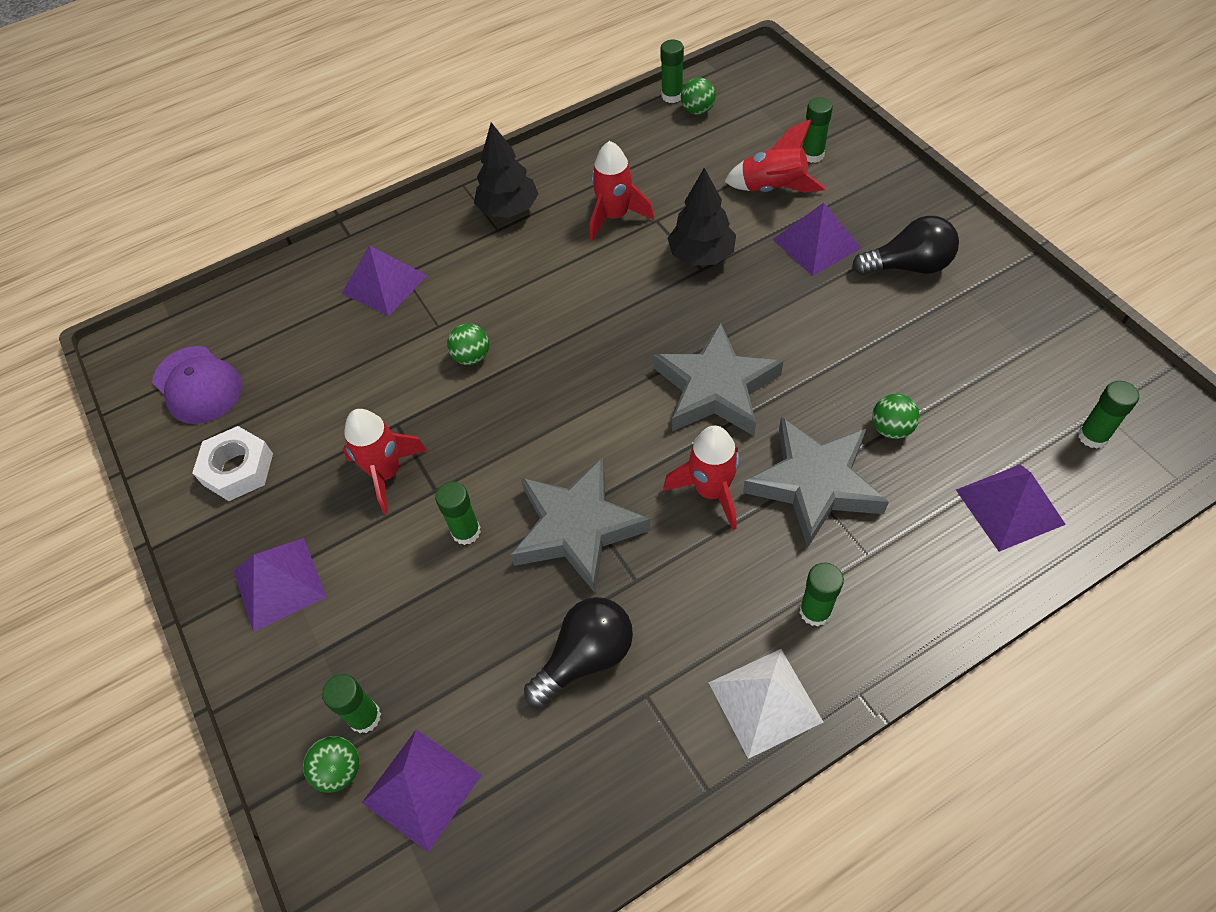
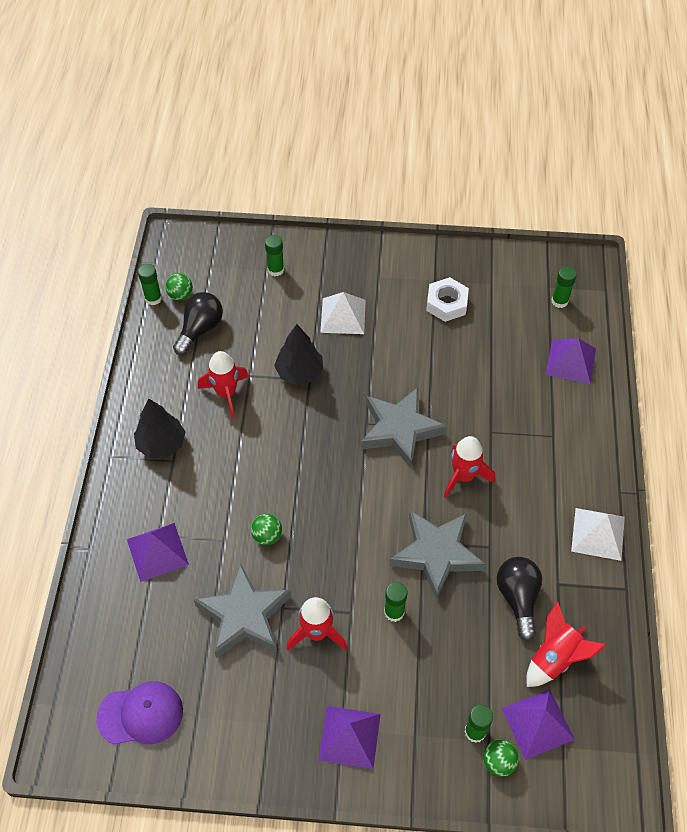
camera: 60 degrees left, 0 degrees up
(238, 469) = (238, 721): white nut -> white nut (446, 303)
(773, 189) = (283, 305): red rocket -> red rocket (555, 658)
(814, 484) = (496, 428): grey star -> grey star (244, 616)
(815, 611) = (566, 479): green glue stick -> none
(816, 243) = (343, 316): purple pyramid -> white pyramid
(891, 429) = (490, 373): green ball -> none
(908, 266) = (396, 290): black light bulb -> black light bulb (200, 329)

